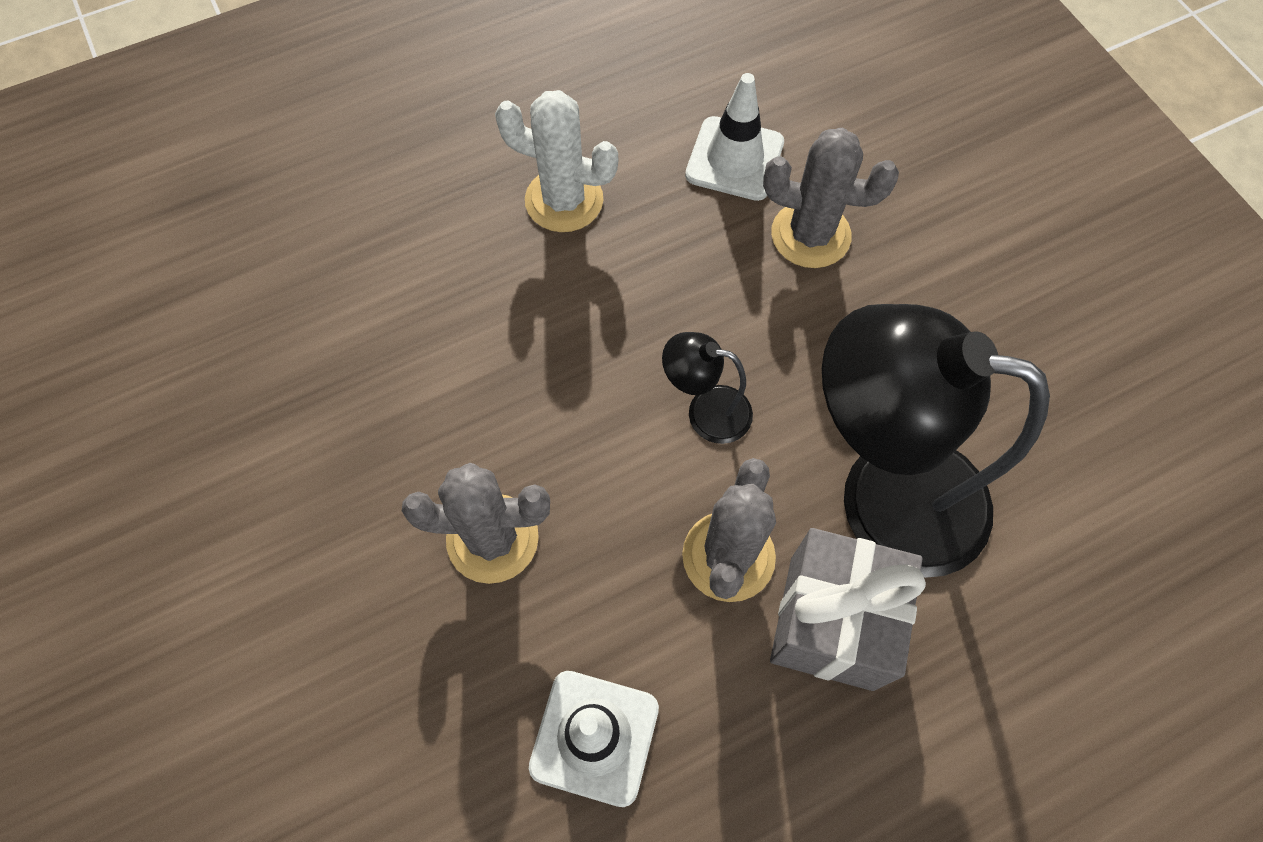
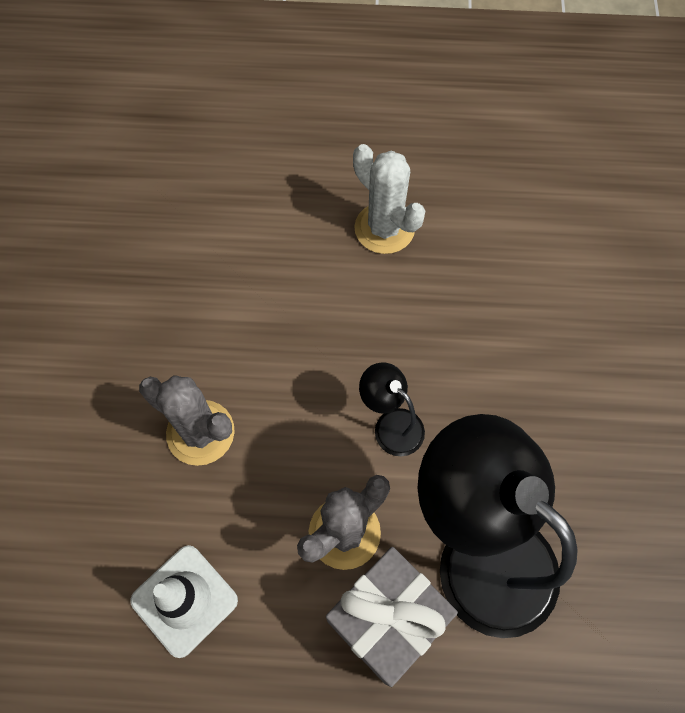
camera: 30 degrees right, 0 degrees up
(734, 159) = (522, 256): white traffic cone -> none
(810, 235) = (543, 339): grey cactus -> none

